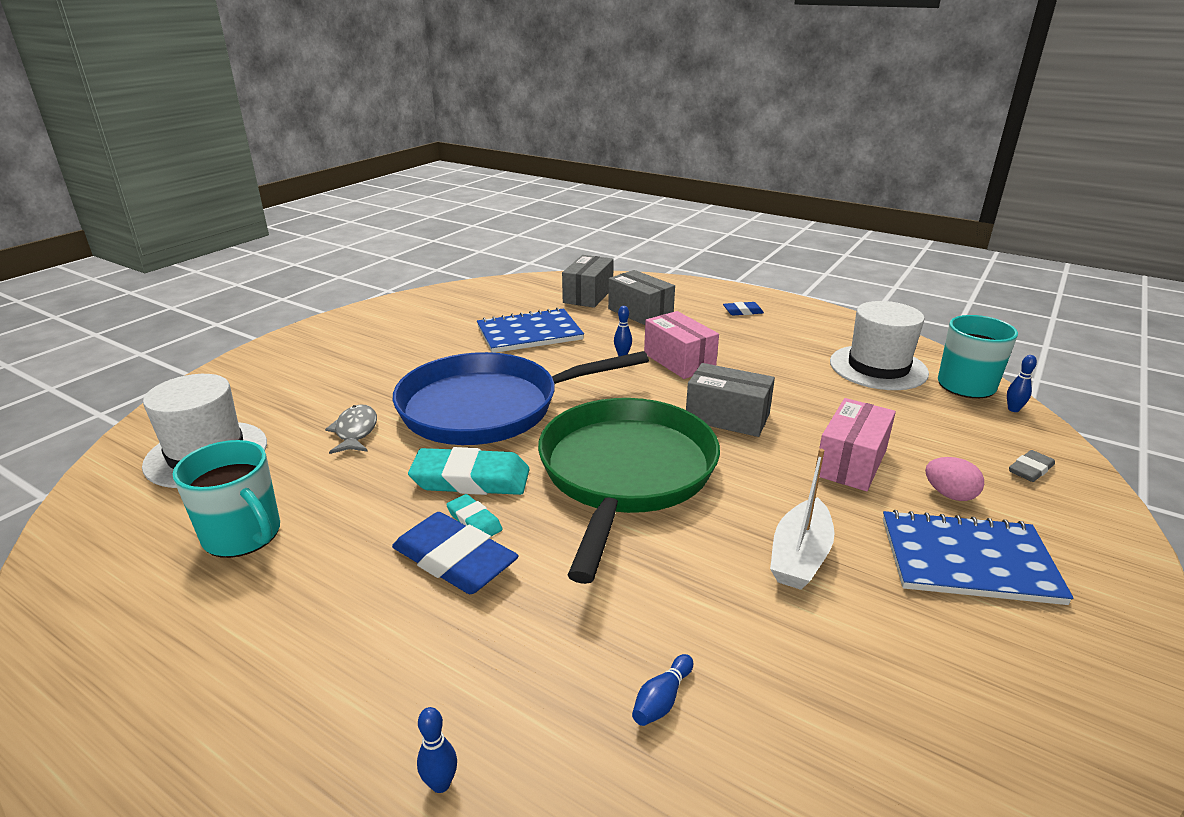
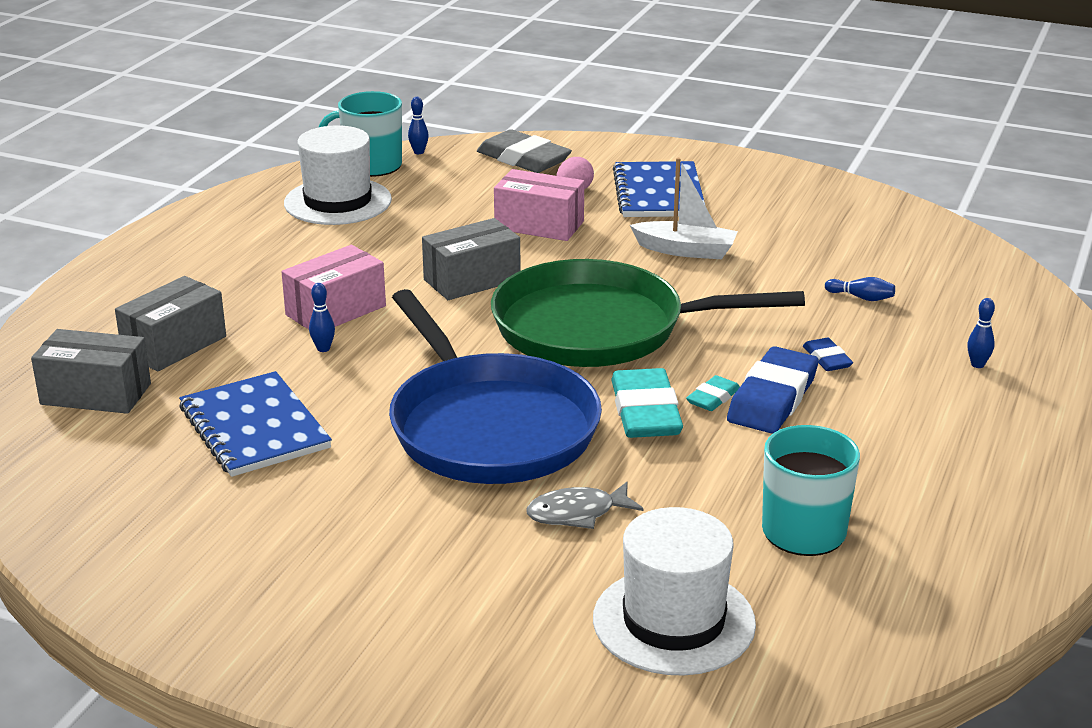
camera: 100 degrees left, 0 degrees up
(727, 417) = (472, 280): grey box -> grey box turned 45 degrees clockwise
(742, 311) = (172, 272): blue eraser -> blue eraser (827, 359)
(1030, 469) = (523, 159): grey eraser -> grey eraser, size x1.97

